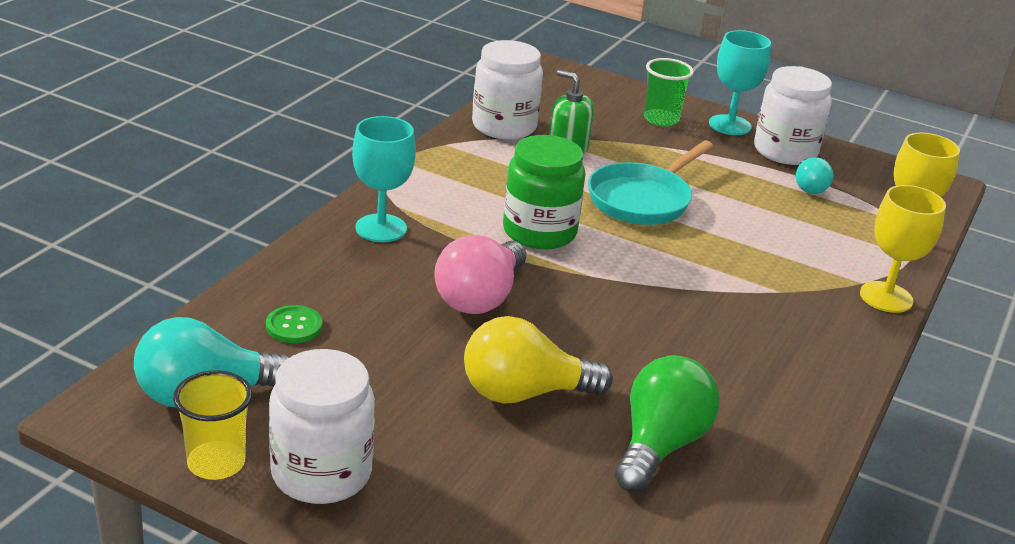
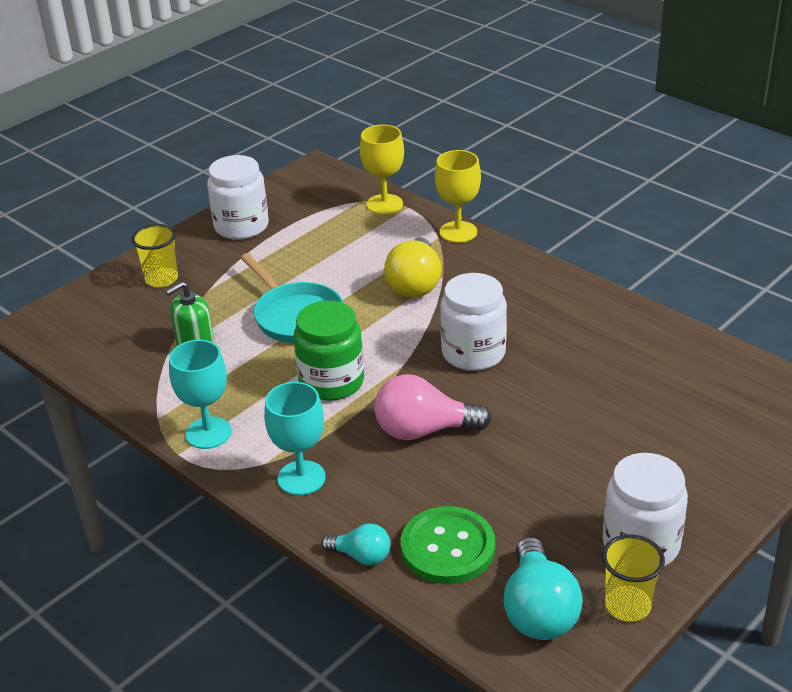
camera: 70 degrees left, 5 degrees up
(294, 326) = (447, 547): green button -> green button, size x1.91
(480, 297) = (424, 430): pink light bulb -> pink light bulb turned 135 degrees clockwise
(504, 126) = (137, 375): white jar -> white jar (473, 353)
(524, 393) = (552, 425): yellow light bulb -> yellow light bulb (415, 284)
(659, 445) = (615, 370): green light bulb -> none
(661, 119) = (161, 279): green cup -> yellow cup
(730, 125) = (187, 244): turquoise goblet -> turquoise goblet (208, 433)
(809, 187) = (301, 228): turquoise light bulb -> turquoise light bulb (361, 556)

